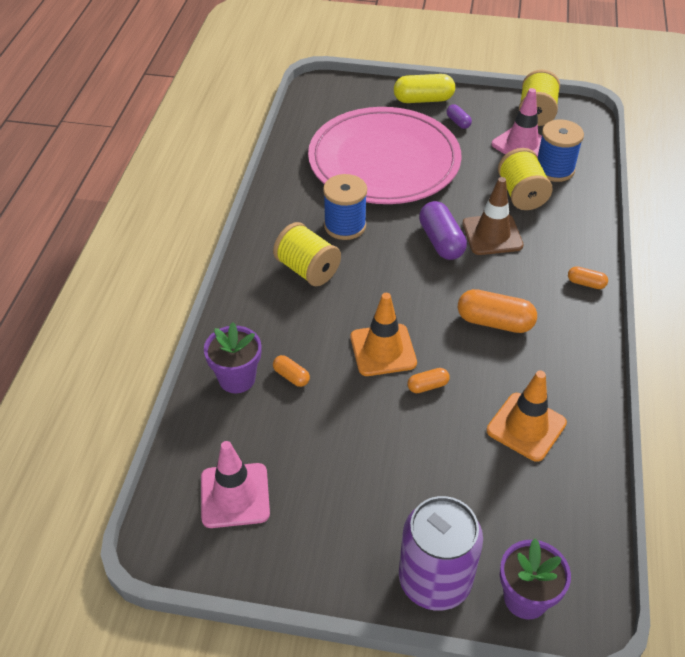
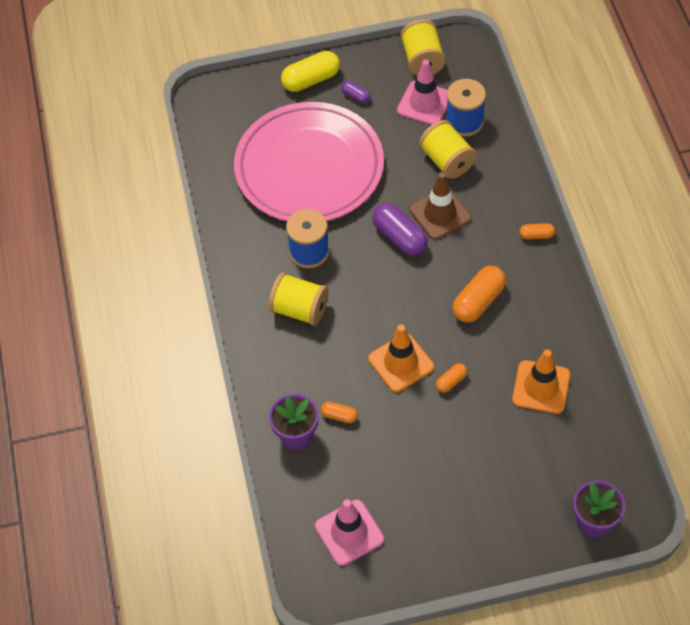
camera: 20 degrees left, 10 degrees up
(434, 580) = (526, 535): purple can -> none
(494, 322) = (478, 301): orange capsule -> orange capsule turned 45 degrees counterclockwise

